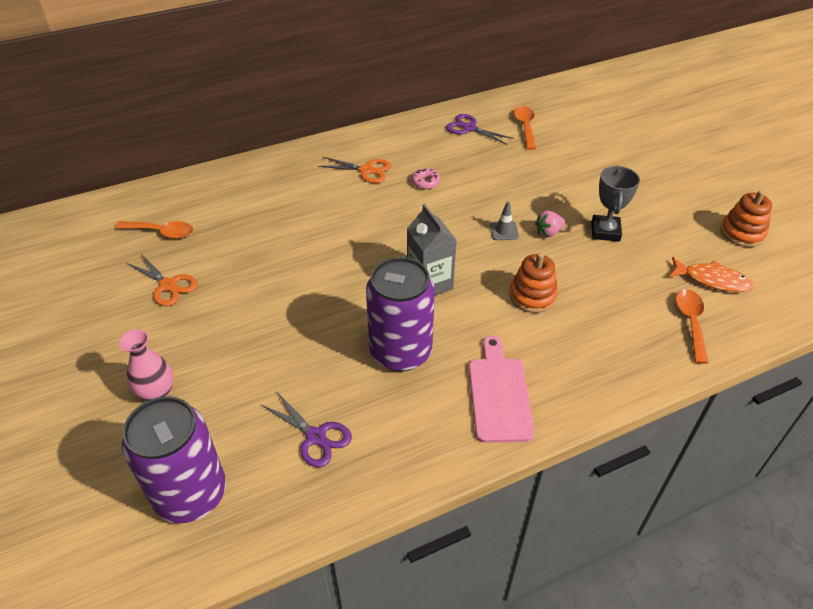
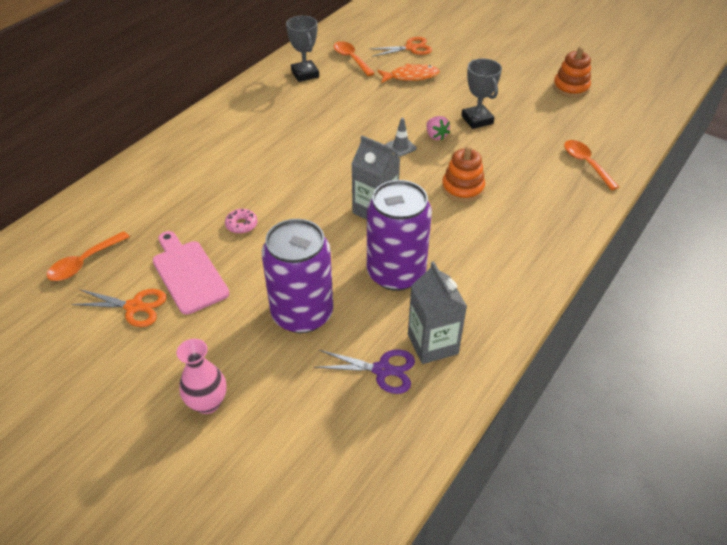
camera: 30 degrees left, 0 degrees up
(161, 232) = (84, 263): orange spoon -> orange spoon turned 150 degrees clockwise
(191, 494) = (313, 468): purple can -> purple can (302, 314)
(366, 170) = (243, 138): orange scissors -> orange scissors (411, 48)
(379, 435) = (432, 344): none -> grey carton
(426, 182) = (304, 130): pink donut -> pink donut (241, 225)
(469, 128) = (305, 74): purple scissors -> grey trophy
(499, 394) = (497, 271): pink cutting board -> pink cutting board (188, 273)
(548, 232) = (436, 136): pink strawberry -> pink strawberry turned 60 degrees counterclockwise
(712, 280) = (577, 128): orange fish -> orange fish (411, 76)

